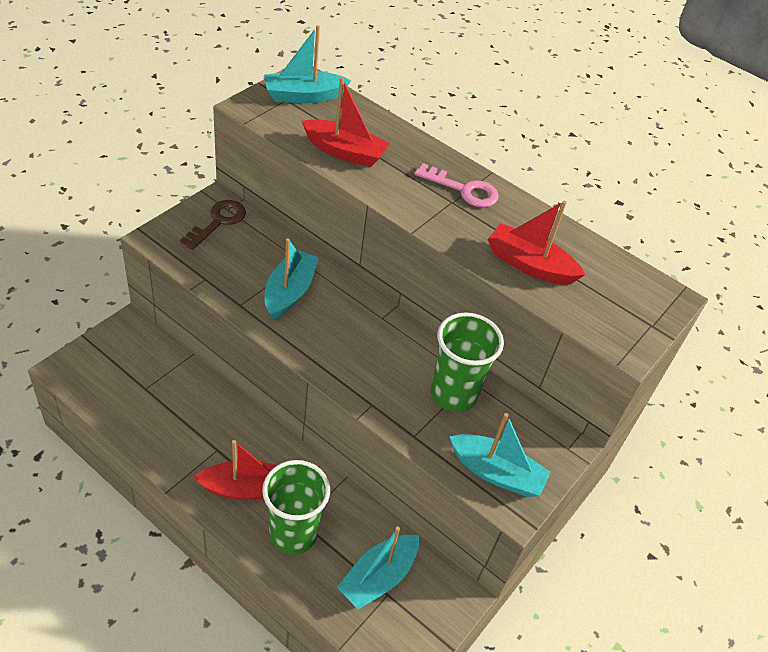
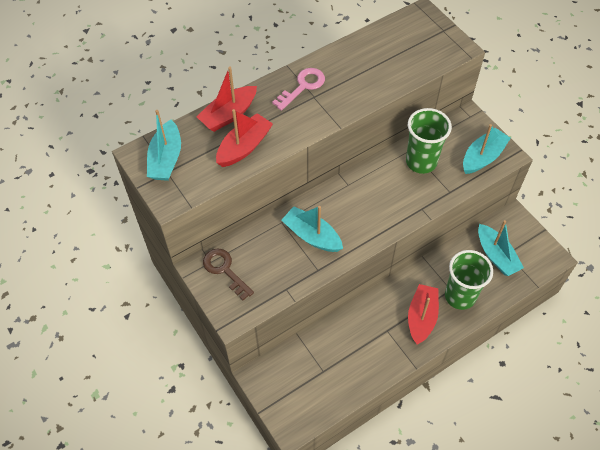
camera: 65 degrees left, 10 degrees up
(529, 265) = (383, 72): red boat -> red boat (228, 115)

